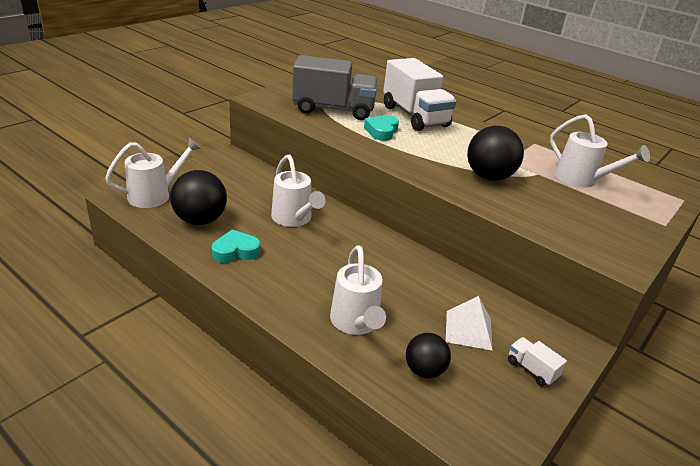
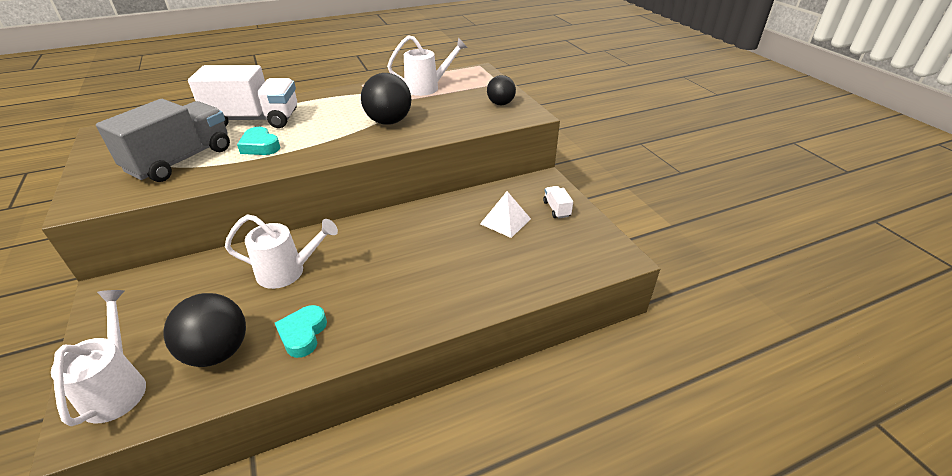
camera: 60 degrees left, 5 degrees up
(356, 323) = (464, 279): white watering can -> none
(424, 370) = (533, 260): black ball -> black ball (500, 104)
(531, 369) = (556, 209): white truck -> white truck turned 90 degrees clockwise

